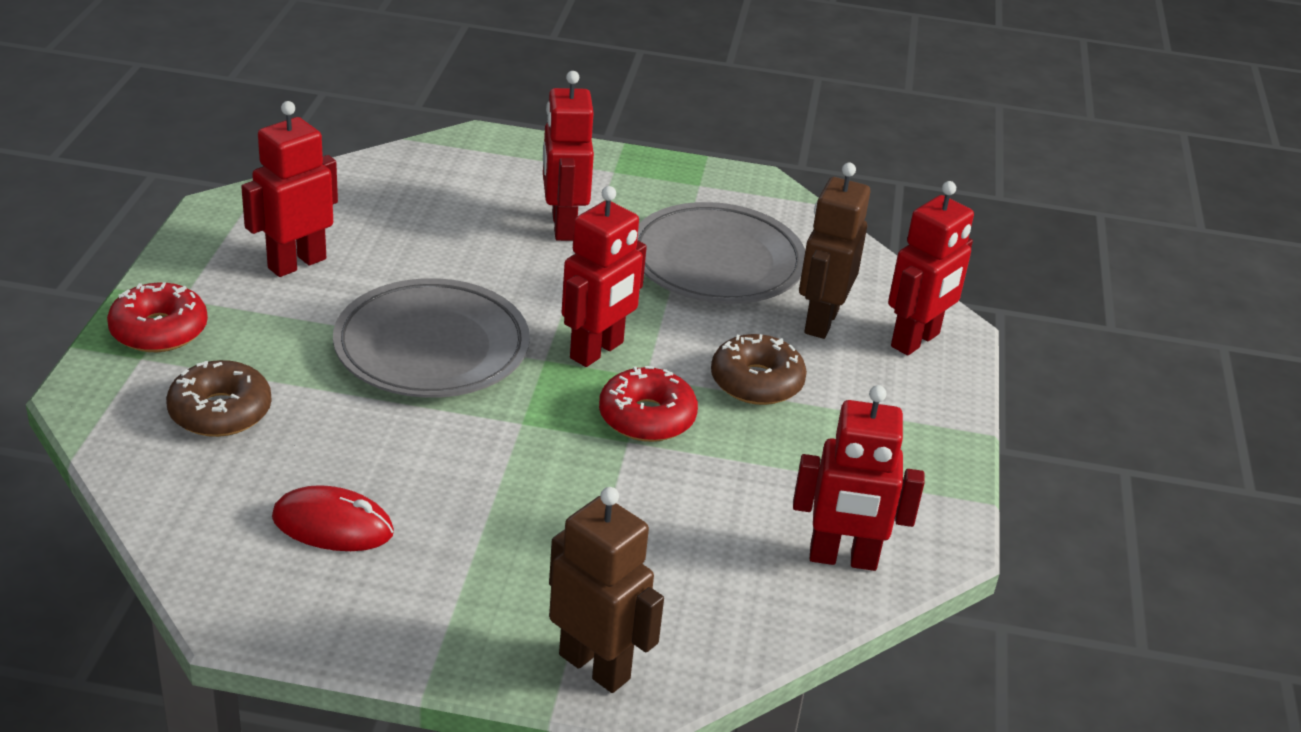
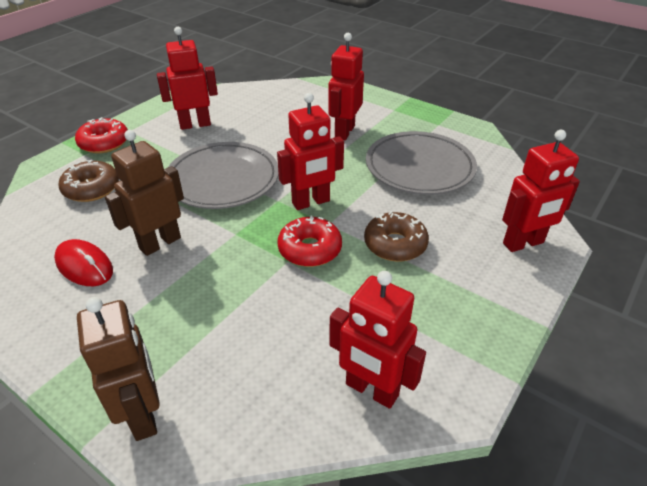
camera: 30 degrees right, 5 degrees up
(820, 321) = (463, 216): brown robot -> brown robot (160, 243)

